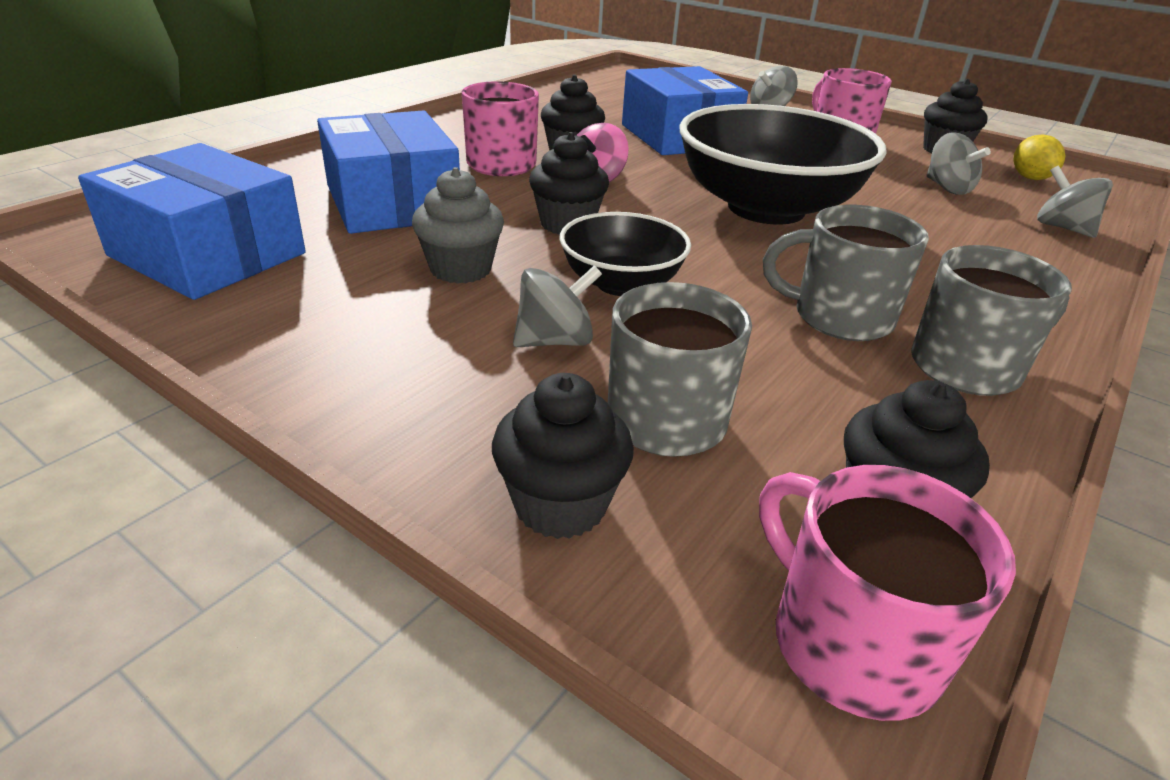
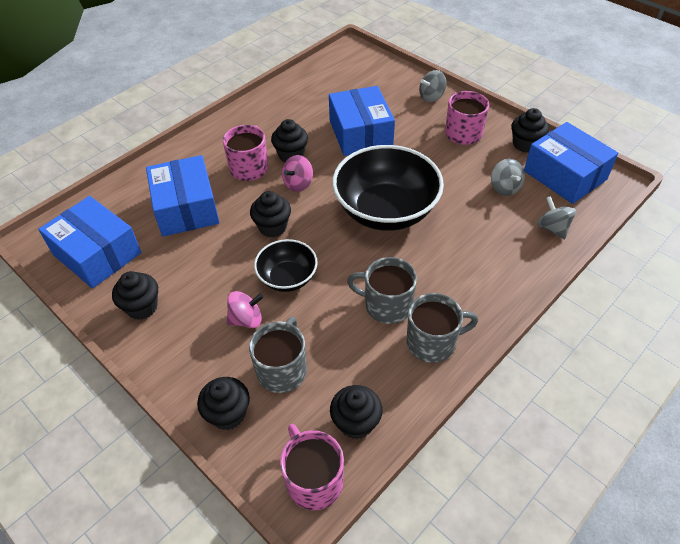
camera: 10 degrees right, 15 degrees up
(311, 326) = (142, 307): none -> black cupcake
(460, 269) = (212, 266): grey cupcake -> none
(555, 341) = (246, 319): grey spinning top -> pink spinning top
(1030, 178) = (564, 175): yellow lemon -> blue box

